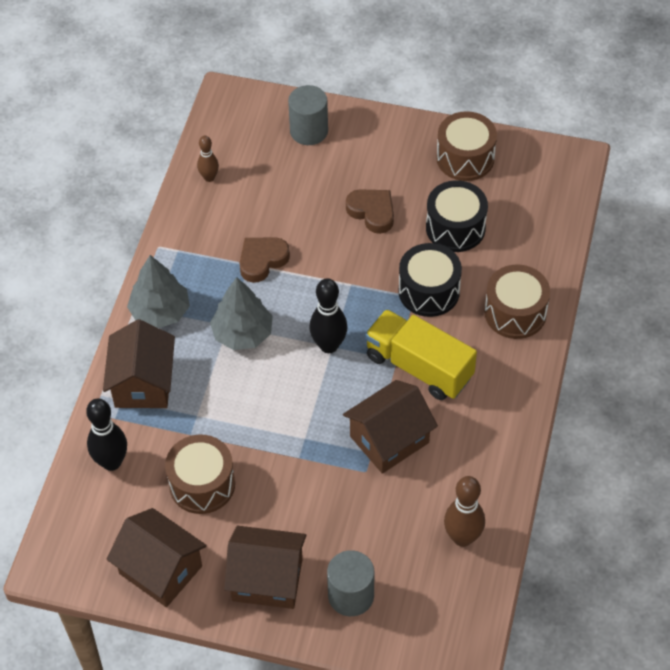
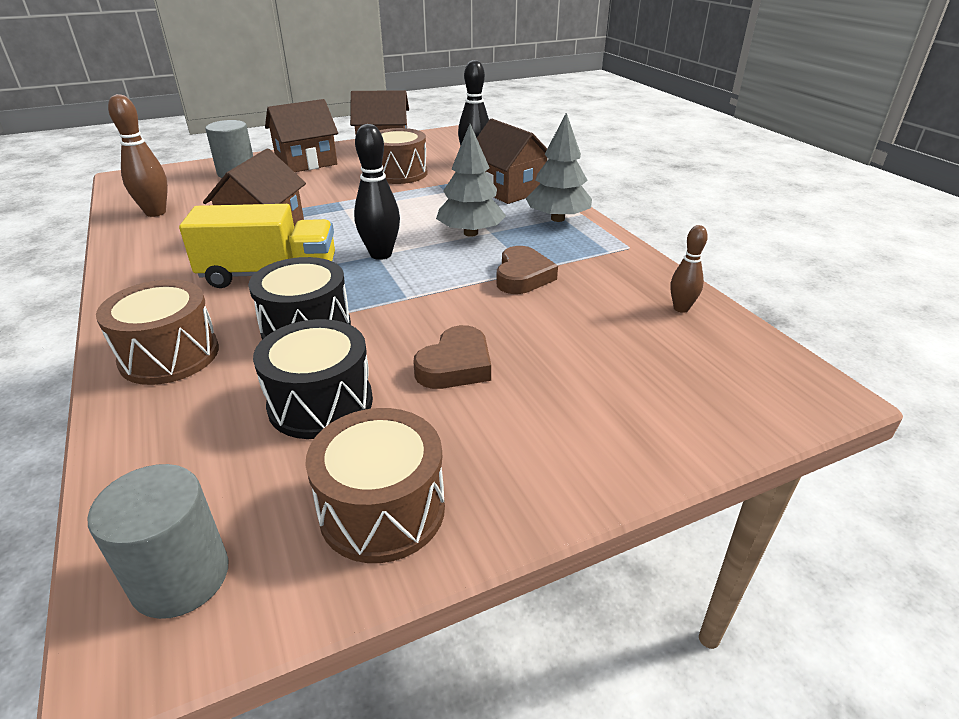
camera: 140 degrees right, 20 degrees down
(309, 131) = (660, 411): grey cylinder -> grey cylinder (180, 577)
(372, 212) = (456, 365): brown heart -> brown heart turned 60 degrees counterclockwise

